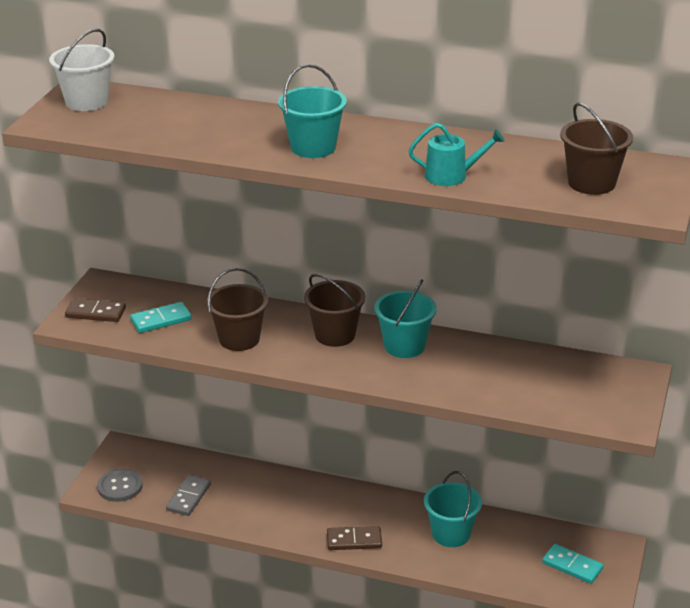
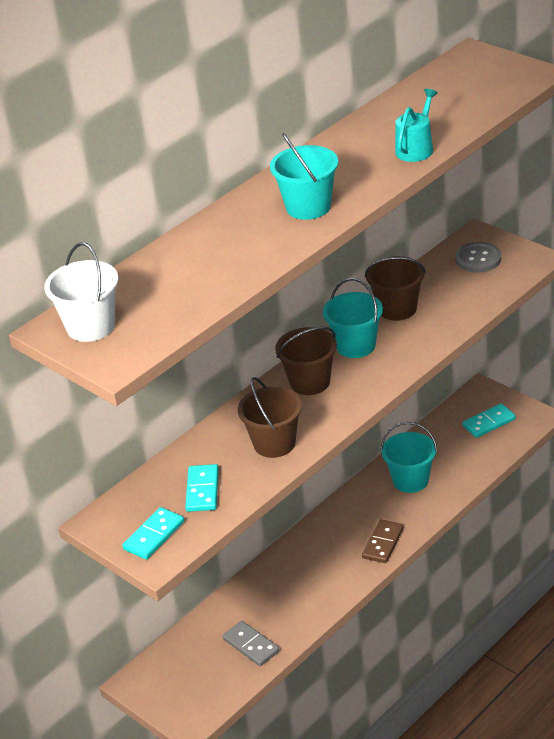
camera: 60 degrees left, 5 degrees up
(96, 312) = (154, 535): brown domino -> turquoise domino
(120, 486) = (199, 696): grey button -> grey button (478, 259)
(591, 183) = (475, 90): brown bucket -> brown bucket (397, 309)

